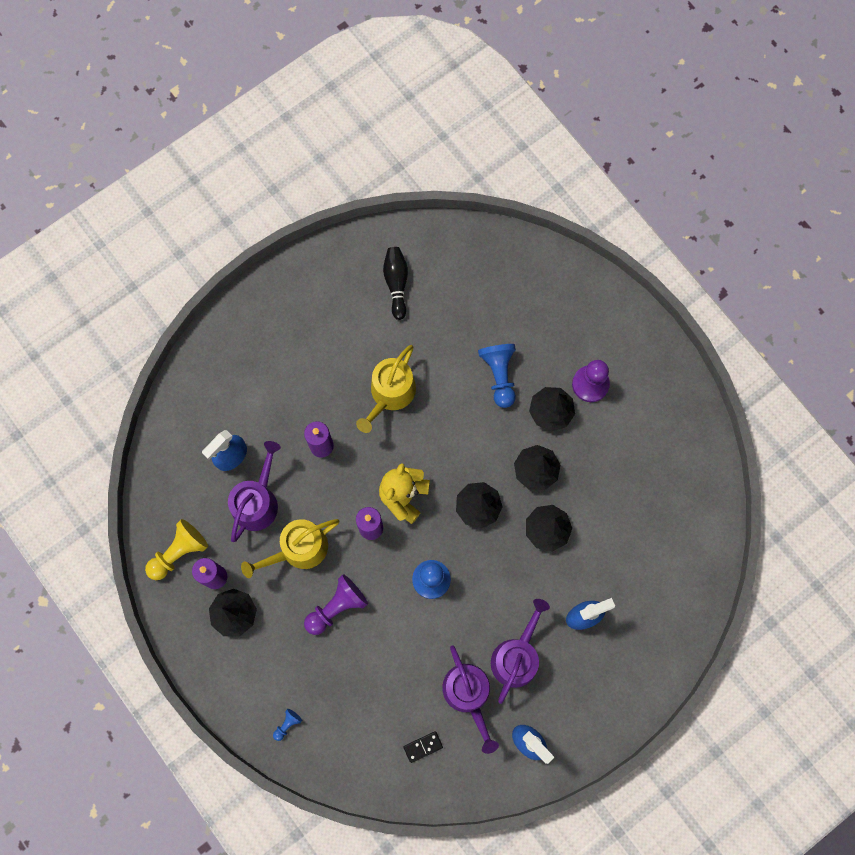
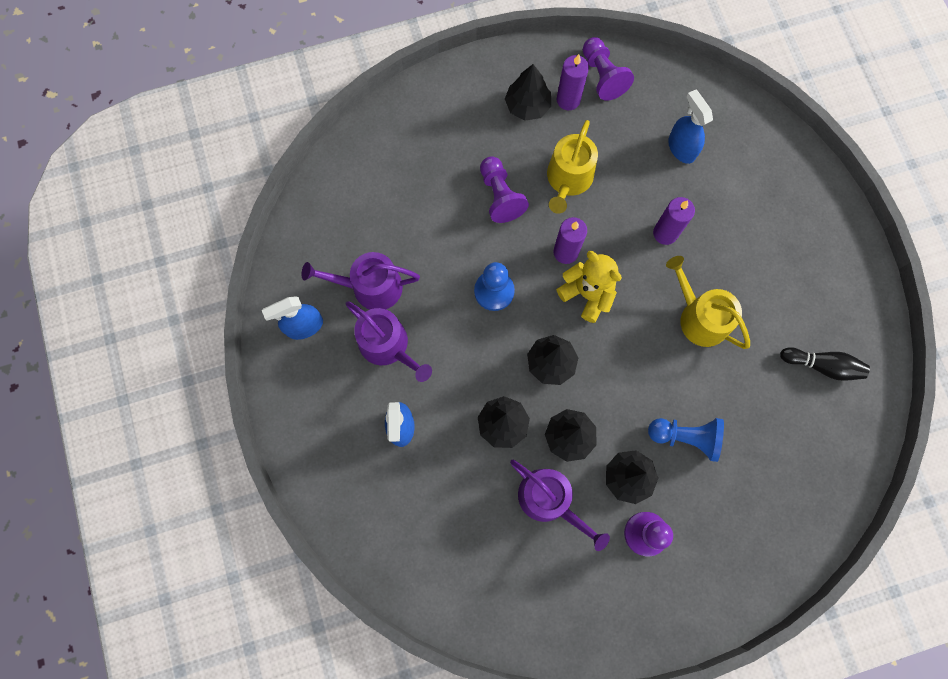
camera: 110 degrees right, 0 degrees up
(179, 552) = (602, 76): yellow pawn -> purple pawn
(257, 501) = (628, 157): purple watering can -> purple watering can (549, 500)
(287, 724) = (409, 120): blue pawn -> none
(298, 549) = (568, 179): yellow watering can -> yellow watering can turned 150 degrees counterclockwise
(423, 746) = (340, 229): black domino -> none

